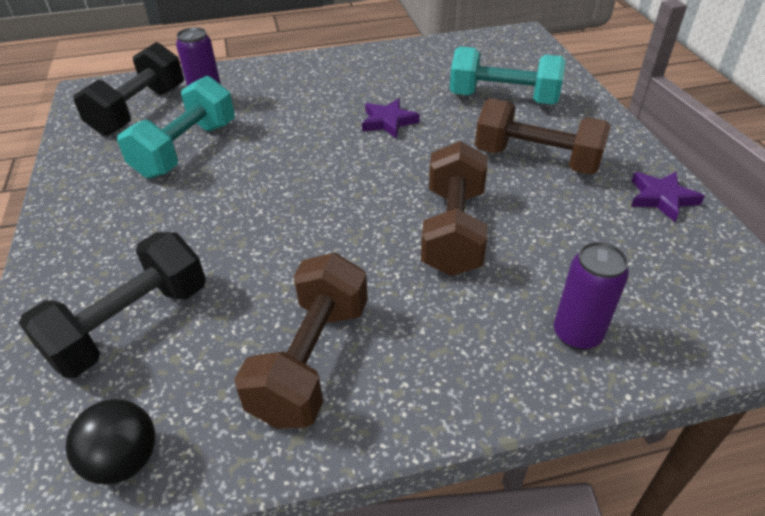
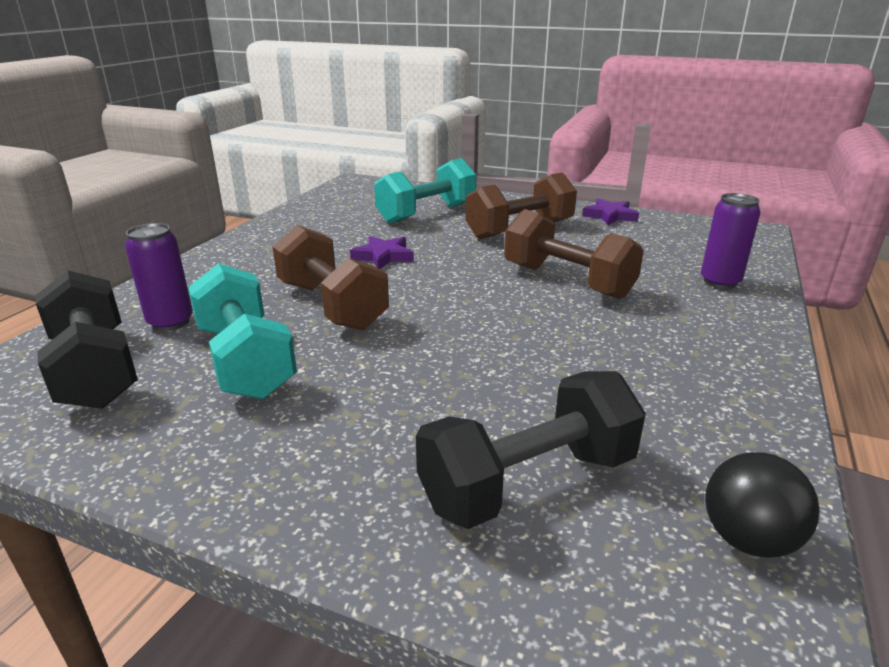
camera: 55 degrees left, 15 degrees down
(130, 324) = (528, 482): black dumbbell -> black dumbbell turned 75 degrees clockwise
(311, 360) = (673, 386): brown dumbbell -> brown dumbbell (331, 305)

